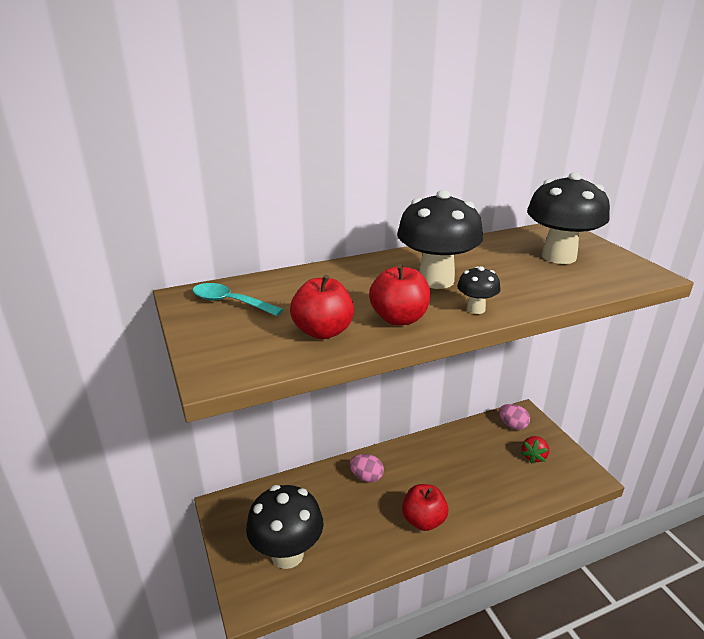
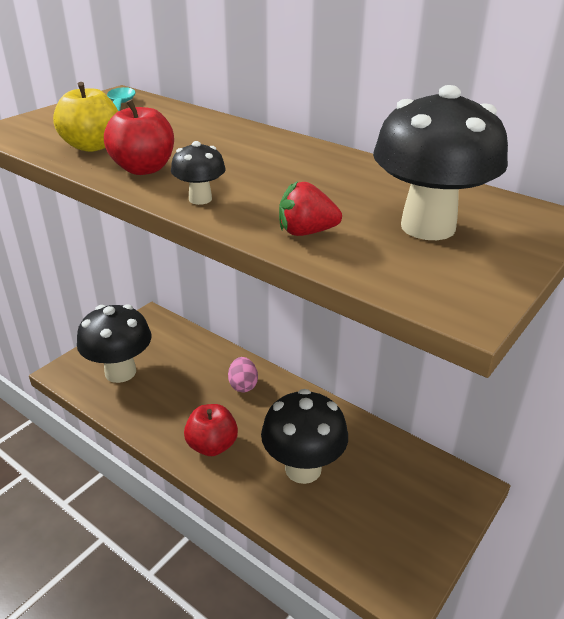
camera: 60 degrees right, 5 degrees up
(323, 331) = (92, 146): red apple -> yellow apple
(436, 280) = (254, 169): black mushroom -> black mushroom (303, 469)
(512, 425) = (433, 480): pink egg -> none
(534, 456) = (390, 518): red strawberry -> red strawberry (306, 232)

